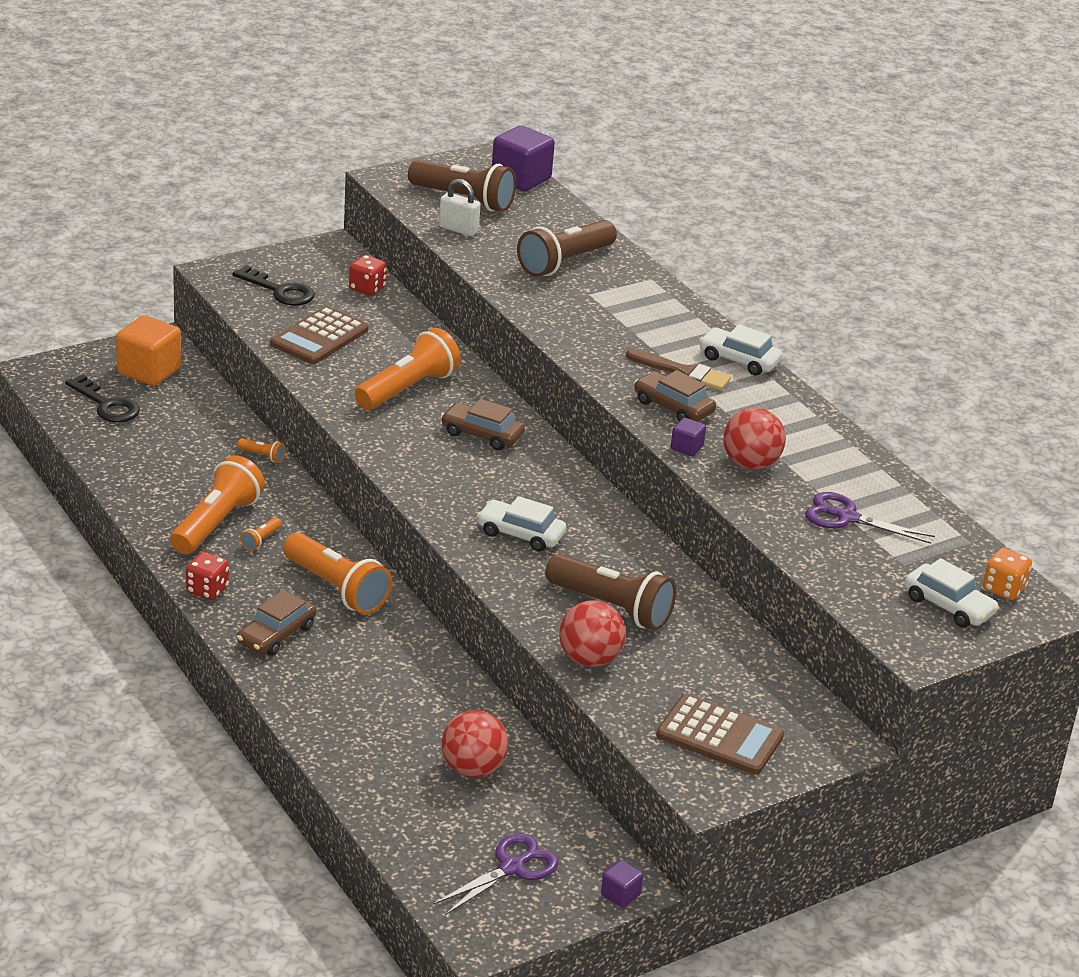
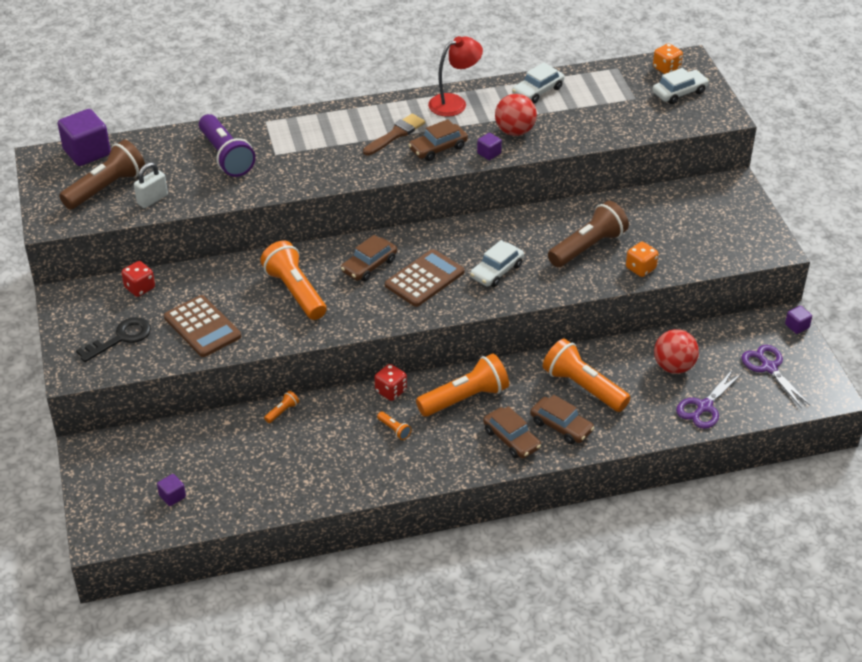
camera: 70 degrees left, 10 degrees up
(107, 405) = (172, 496): black key -> purple cube
(149, 371) = (130, 463): orange cube -> none
(207, 590) = (448, 469): red dice -> red dice (391, 391)
(217, 523) = (364, 451): orange flashlight -> orange flashlight (583, 387)
(314, 674) = (561, 426): none -> brown car
(565, 262) = (226, 156): brown flashlight -> purple flashlight
(589, 659) = (640, 268): red ball -> orange dice
(720, 736) = (723, 231): brown calculator -> brown calculator (424, 279)
(739, 360) = (388, 107): white car -> white car (537, 91)
(783, 409) = (454, 103): none -> red lamp
(847, 517) = (583, 107): purple scissors -> purple scissors (704, 407)

